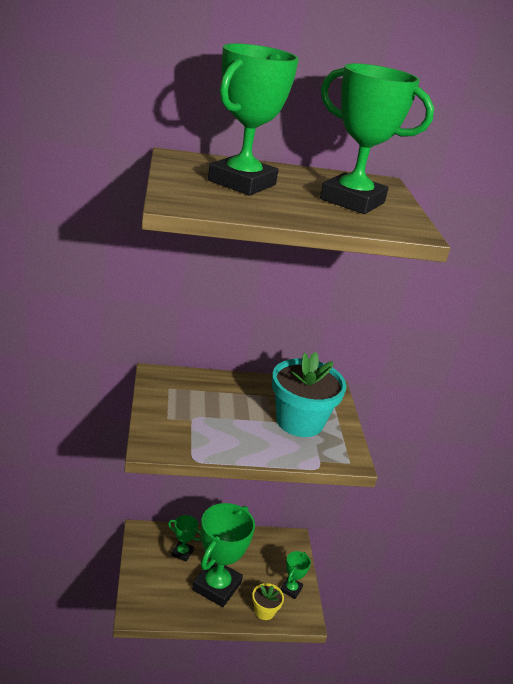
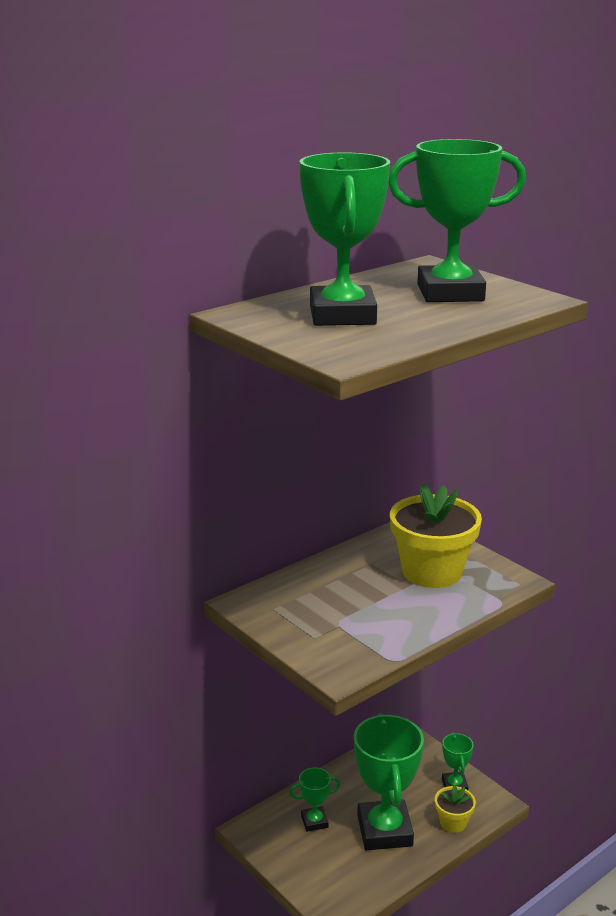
camera: 30 degrees left, 5 degrees down
(299, 421) = (432, 571): turquoise flower pot -> yellow flower pot

